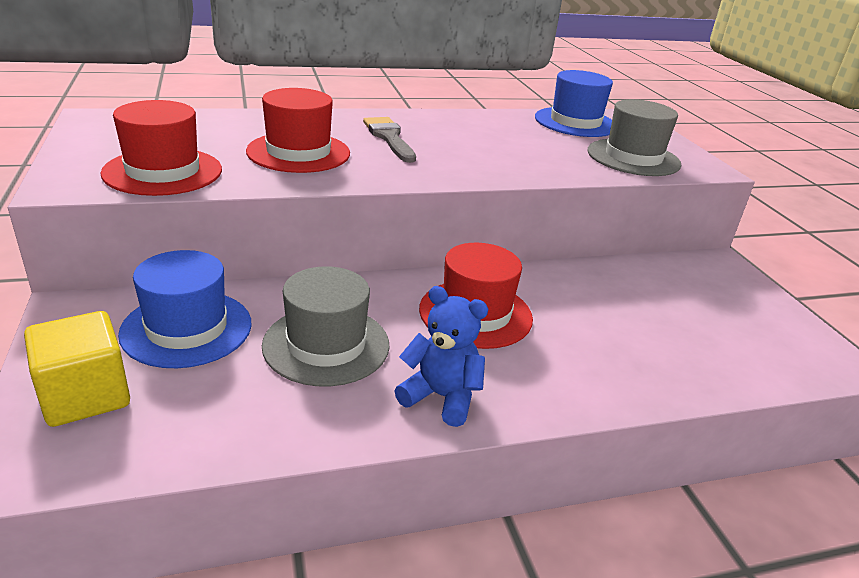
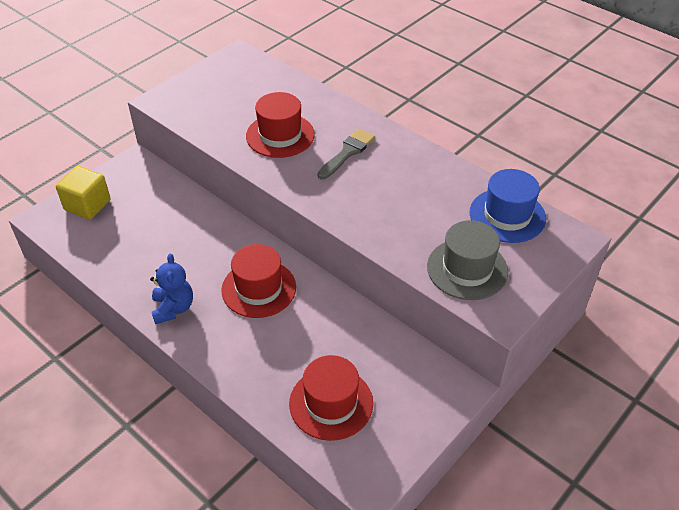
camera: 60 degrees right, 15 degrees up
(163, 171) = (203, 113): red hat -> red hat (331, 403)
(187, 328) = (152, 201): blue hat -> none
(326, 345) = (179, 250): grey hat -> none

